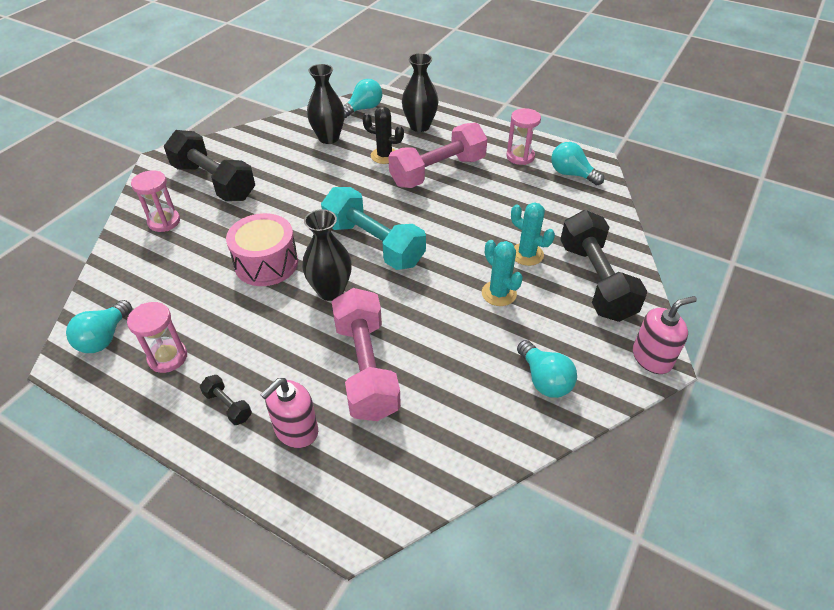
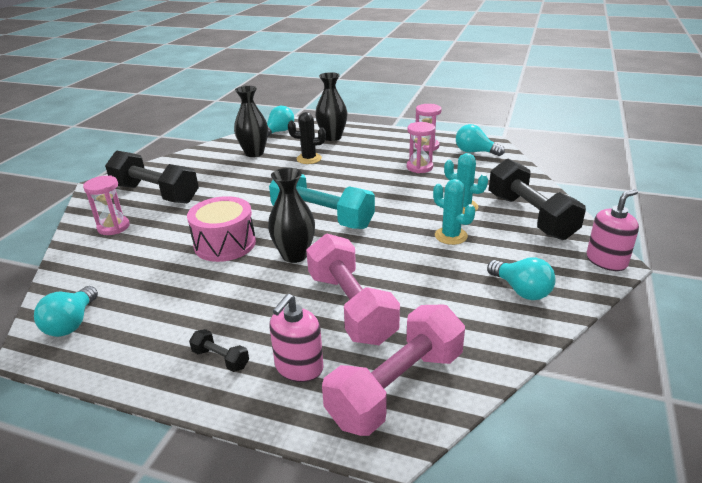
camera: 10 degrees left, 15 degrees down
(168, 357) = (145, 329): pink hourglass -> pink hourglass (419, 167)
(438, 171) = (360, 163): pink dumbbell -> pink dumbbell (396, 387)

